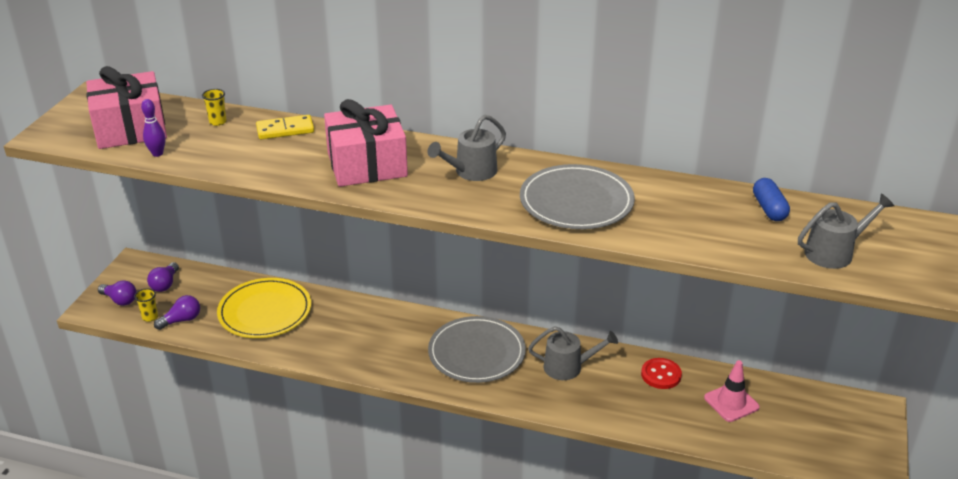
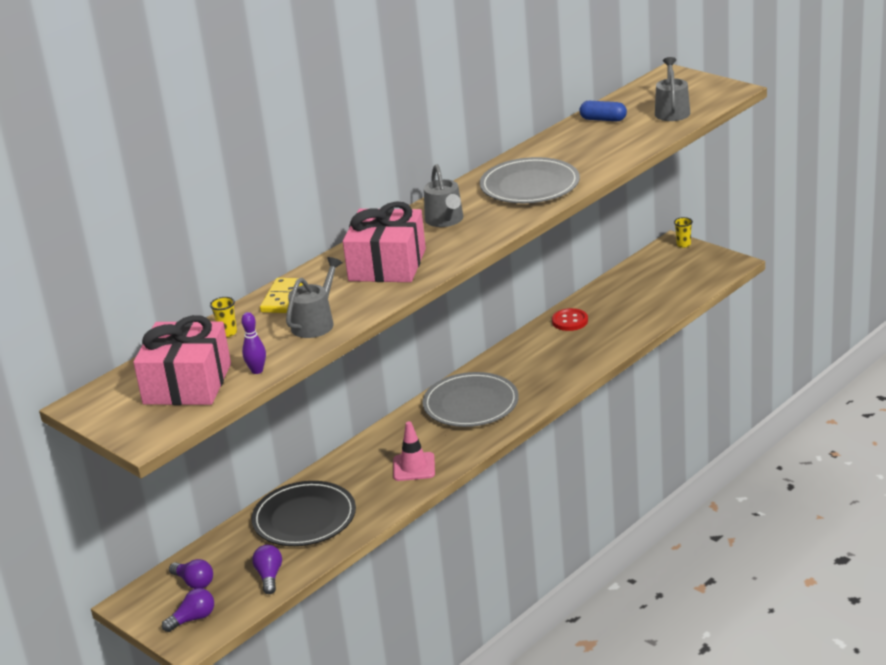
camera: 60 degrees left, 5 degrees down
(150, 317) = (244, 599): yellow cup -> yellow cup (683, 244)
(265, 311) = (304, 518): yellow plate -> black plate
(568, 367) = (526, 362): grey watering can -> grey watering can (316, 323)
(731, 402) = (623, 299): pink traffic cone -> pink traffic cone (414, 467)

